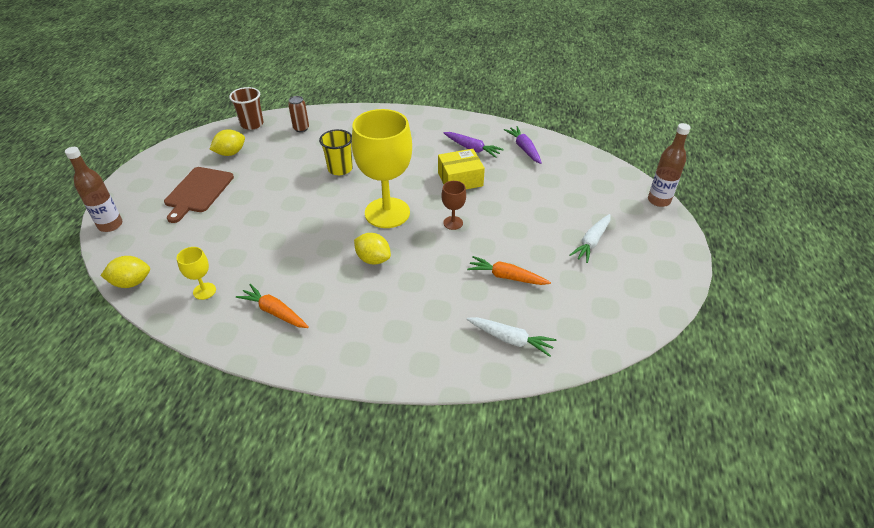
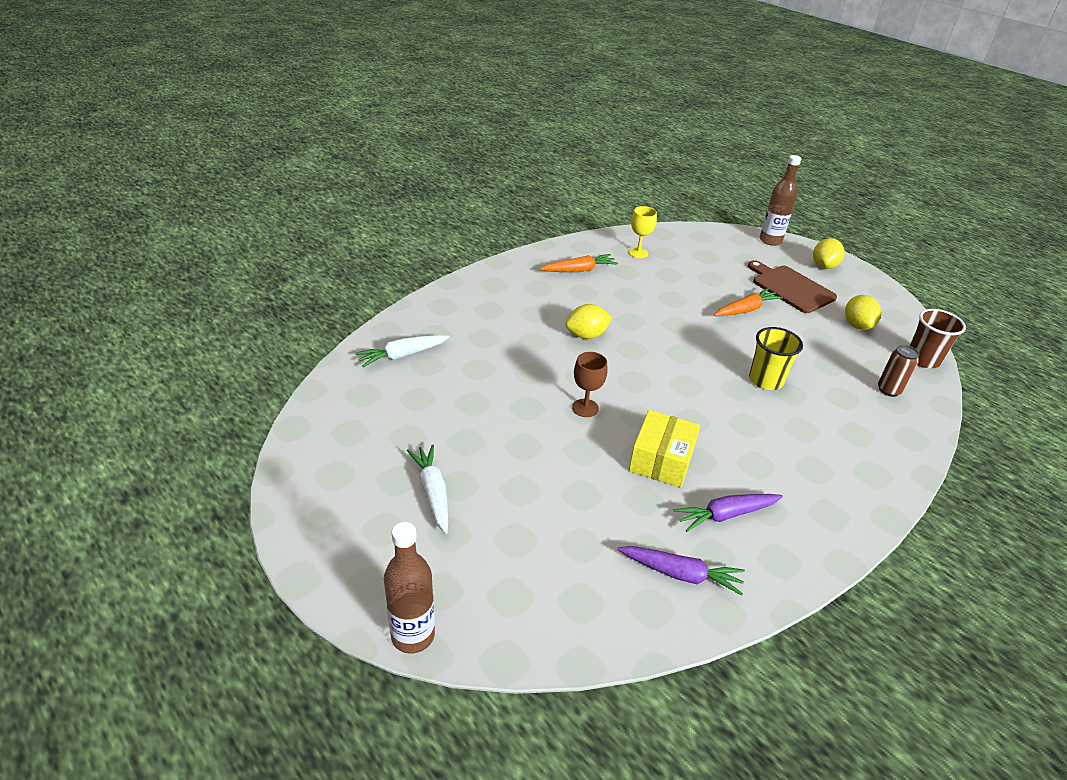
camera: 125 degrees right, 5 degrees down
(132, 282) = (681, 232): yellow lemon -> yellow lemon (824, 266)
(387, 213) = (649, 374): yellow goblet -> none
(506, 277) = (468, 396): orange carrot -> orange carrot (746, 310)

